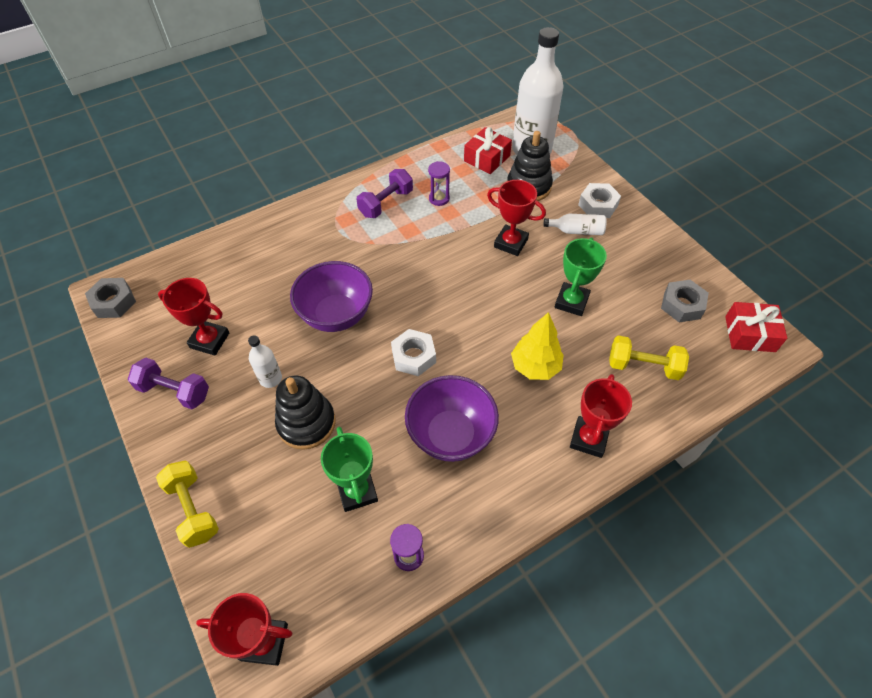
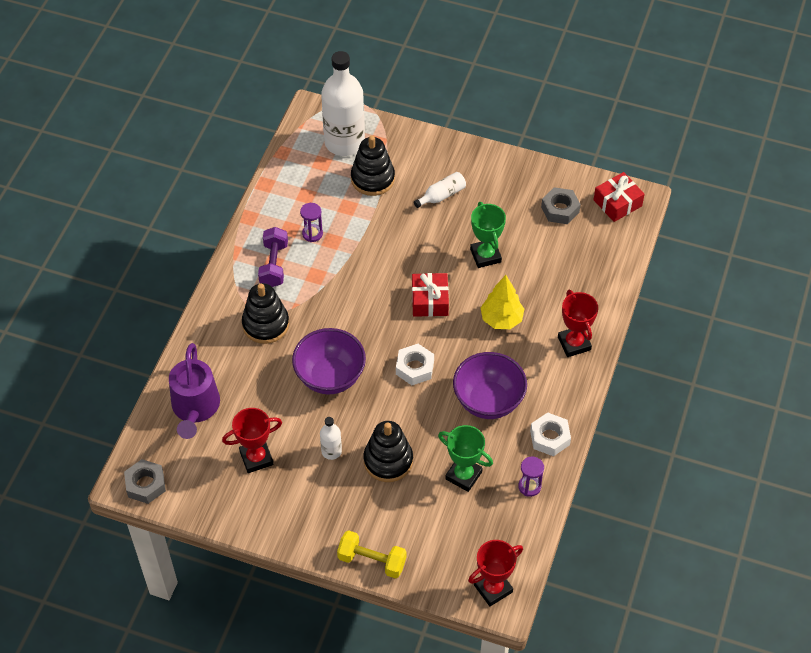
camera: 40 degrees left, 0 degrees up
(174, 391) = (272, 507): purple dumbbell -> none
(212, 270) = (195, 409): none -> purple watering can
(332, 242) = (265, 324): none -> black stacking toy
(487, 158) = (315, 173): red gift -> red gift (429, 300)
(511, 243) = (402, 237): red trophy -> none
(598, 205) = (439, 163): white nut -> white nut (549, 437)
(643, 366) = (569, 272): yellow dumbbell -> none

